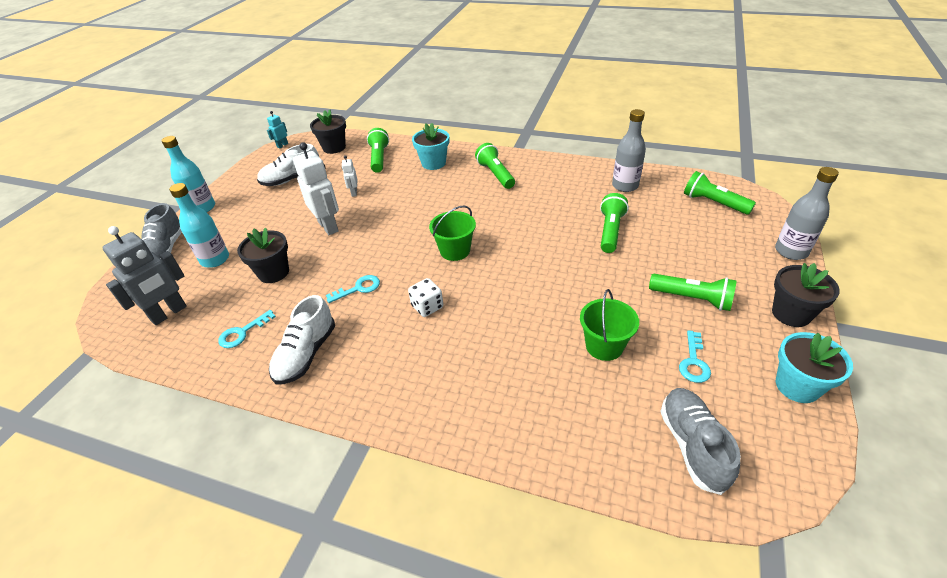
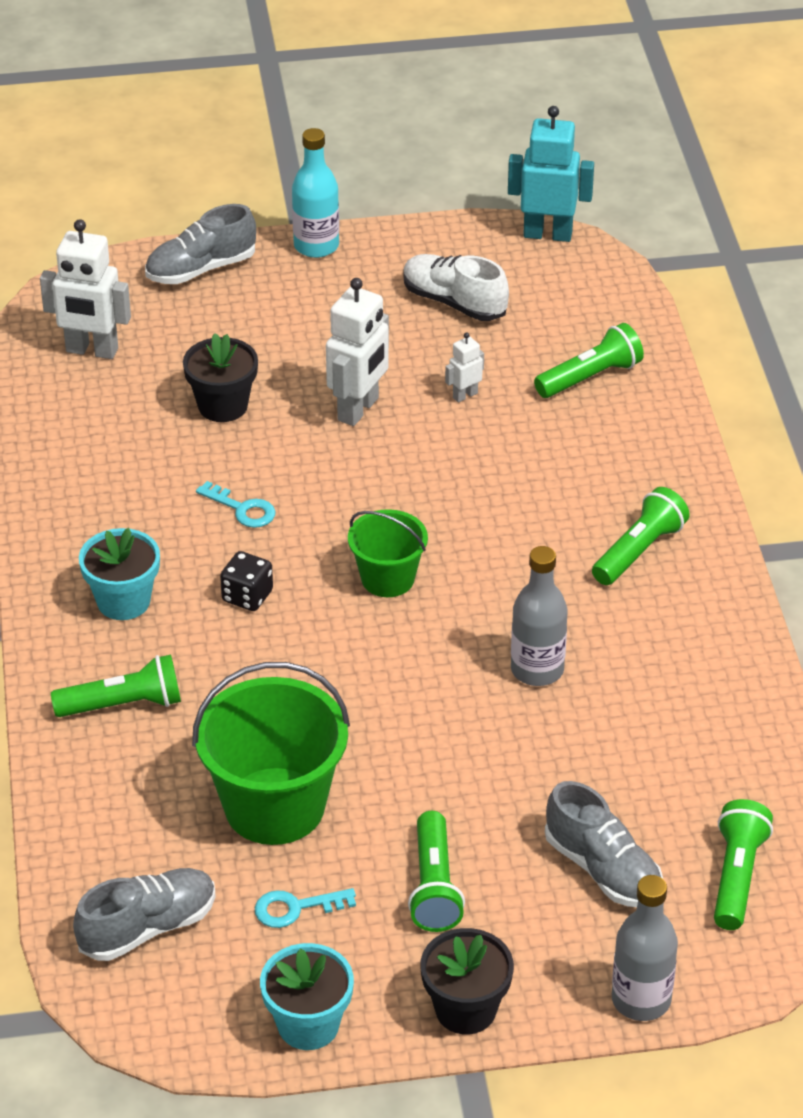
camera: 60 degrees right, 0 degrees up
(169, 313) = (92, 351): grey robot -> white robot
(215, 259) = (213, 331): turquoise bottle -> none
(242, 332) = (99, 438): turquoise key -> none
(282, 145) = (547, 234): turquoise robot -> turquoise robot, size x2.04
(306, 354) = (97, 516): white shoe -> none
(334, 147) = (585, 303): black flower pot -> none
(427, 307) = (247, 596): white dice -> black dice
(433, 163) = (621, 455): turquoise flower pot -> turquoise flower pot (123, 601)
(604, 346) = (274, 806): green bucket -> green bucket, size x1.74
(610, 231) = (556, 752): green flashlight -> green flashlight (123, 705)
(625, 186) = (717, 739): grey bottle -> grey bottle (537, 670)
(697, 239) = (603, 869): none -> grey shoe

